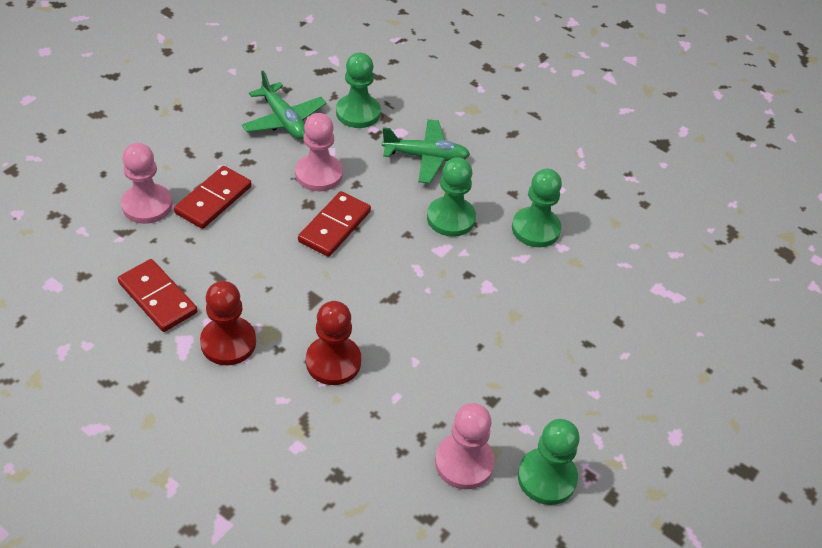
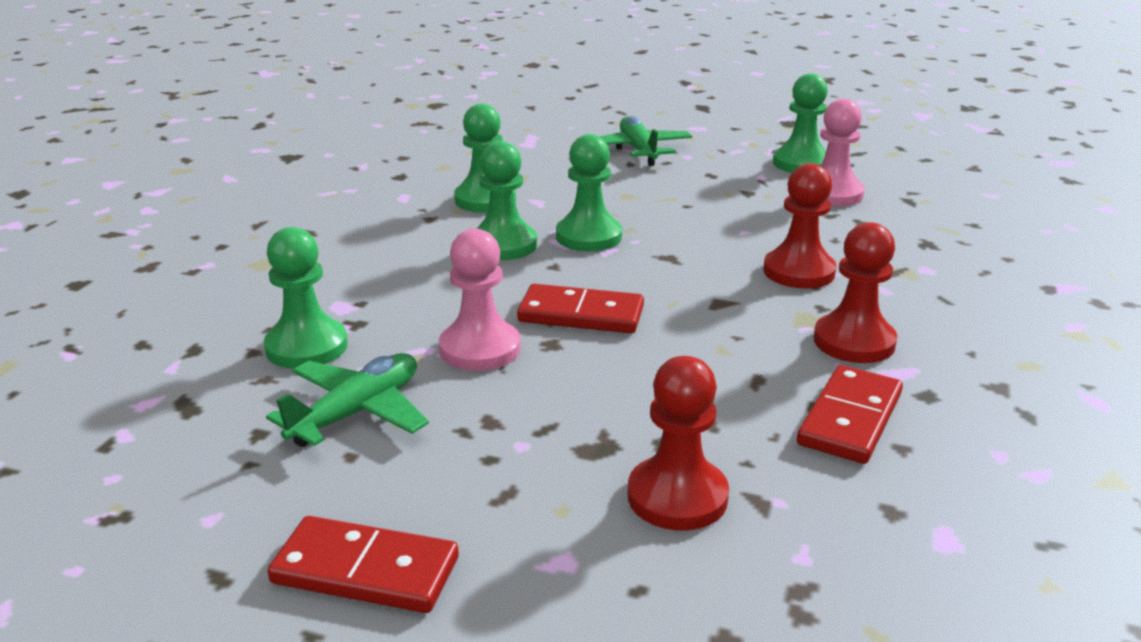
camera: 105 degrees left, 20 degrees down
(147, 205) = (677, 497): pink pawn -> red pawn
(213, 200) = (608, 429): red domino -> red domino (366, 570)
(426, 157) = (390, 278): green plane -> green plane (638, 150)
(445, 266) = (588, 237): none -> green pawn

